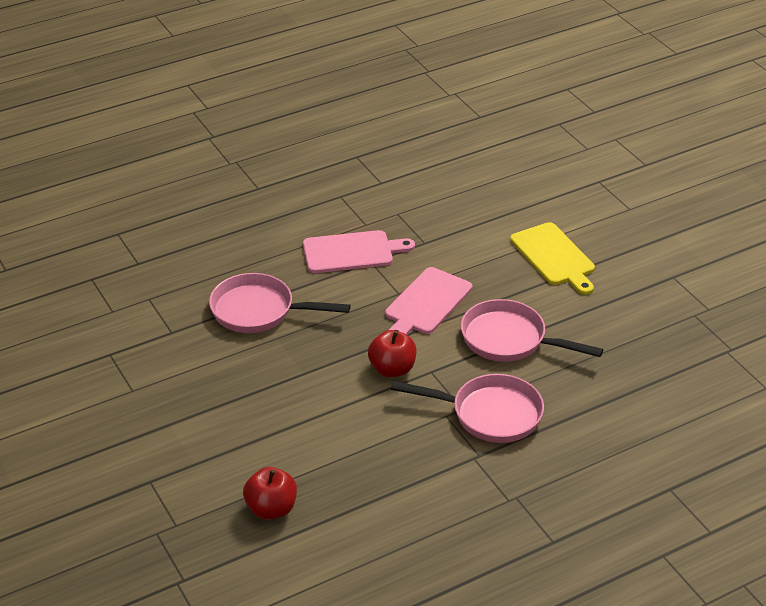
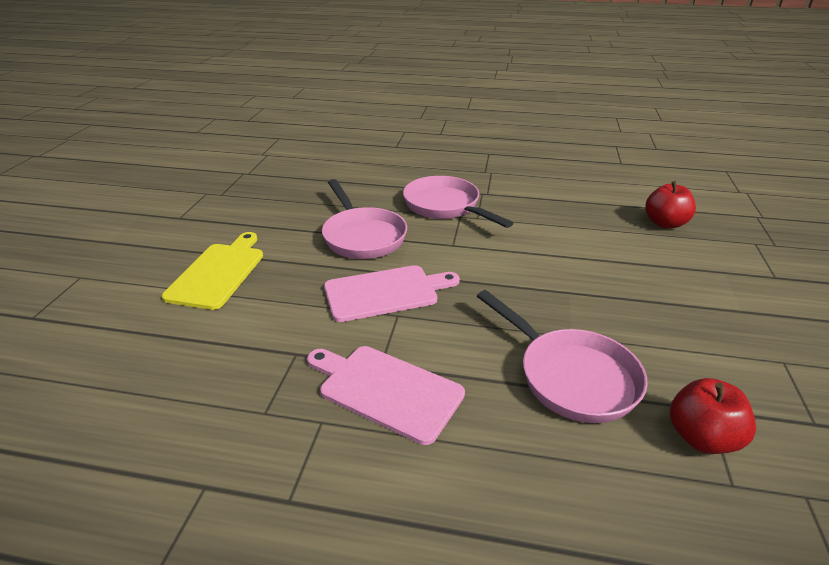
camera: 140 degrees left, 5 degrees down
(392, 369) = (482, 259): red apple -> red apple (701, 437)

